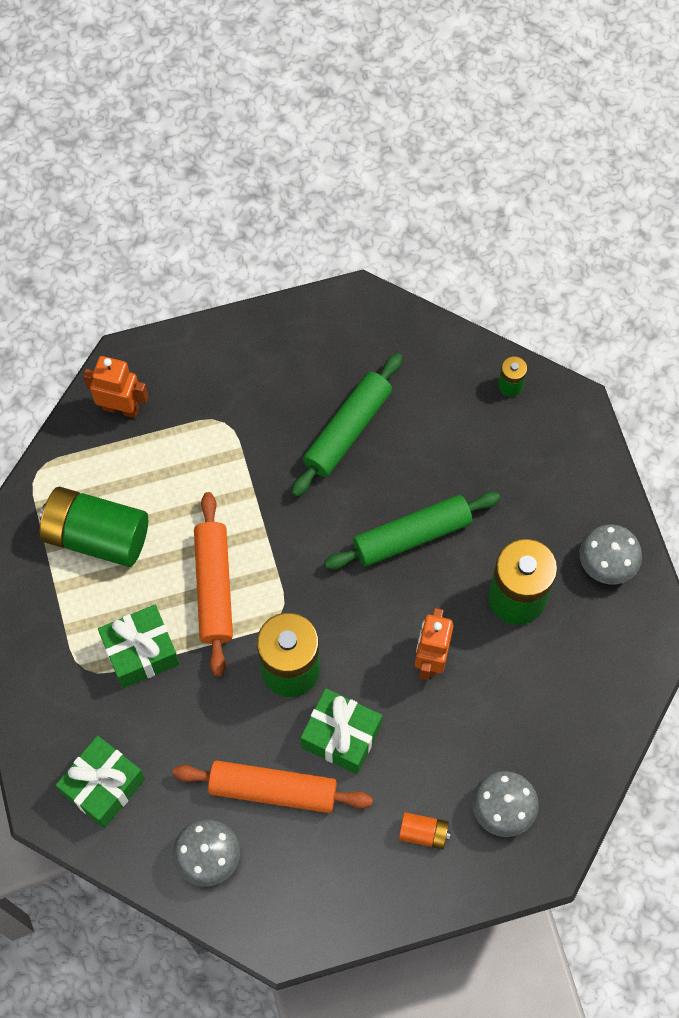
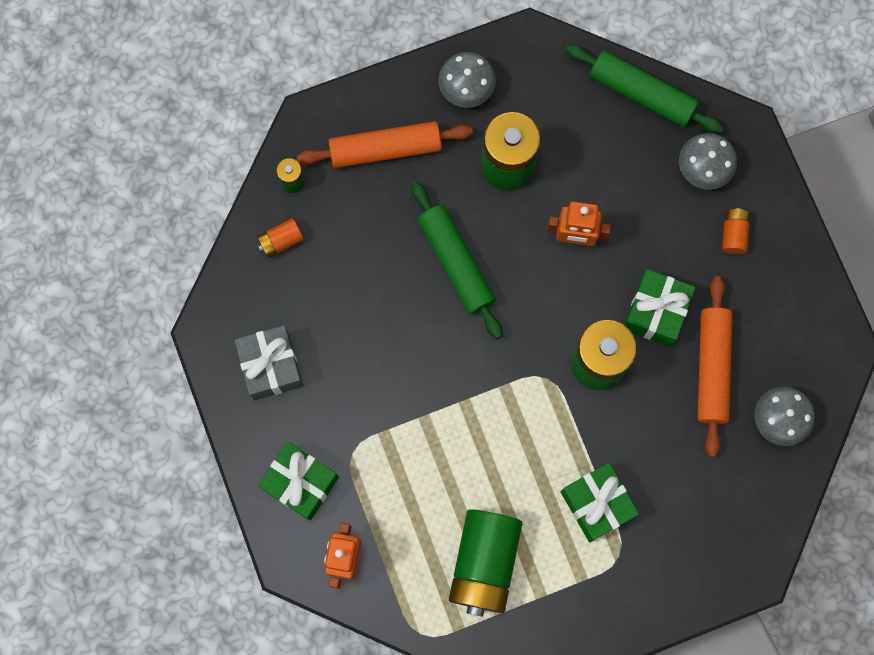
camera: 95 degrees left, 10 degrees up
(104, 786) = (728, 522): green gift -> green gift (300, 483)
(214, 587) = (525, 442): orange rolling pin -> orange rolling pin (385, 149)
(319, 354) = (271, 366): none -> grey gift
(347, 430) = (352, 331): green rolling pin -> green rolling pin (642, 93)
(447, 371) = (281, 241): none -> orange battery

